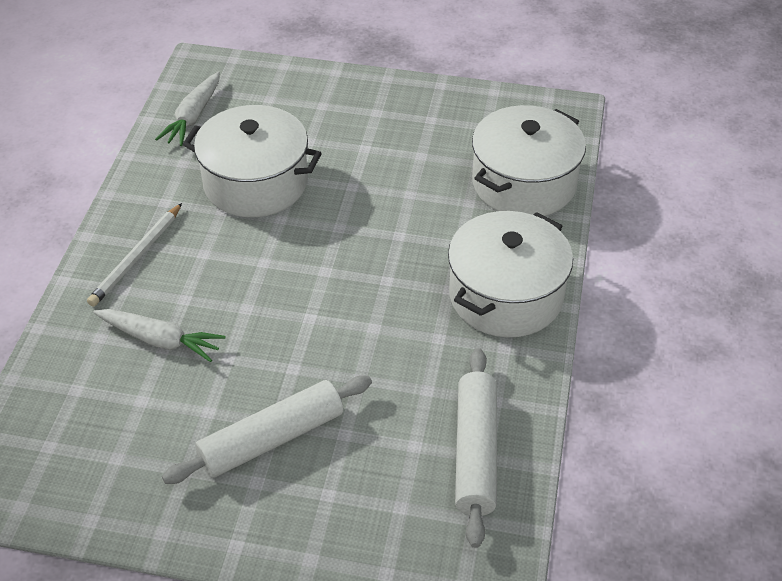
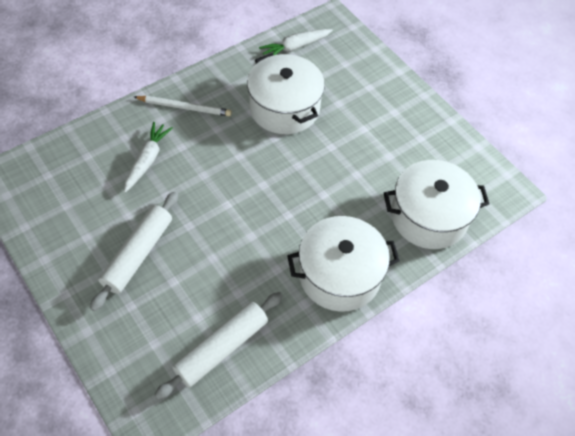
camera: 40 degrees right, 10 degrees up
(136, 257) = (184, 107): white pencil -> white pencil turned 150 degrees counterclockwise
(160, 340) = (147, 160): white carrot -> white carrot turned 135 degrees counterclockwise
(271, 439) = (138, 254): white rolling pin -> white rolling pin turned 75 degrees counterclockwise

